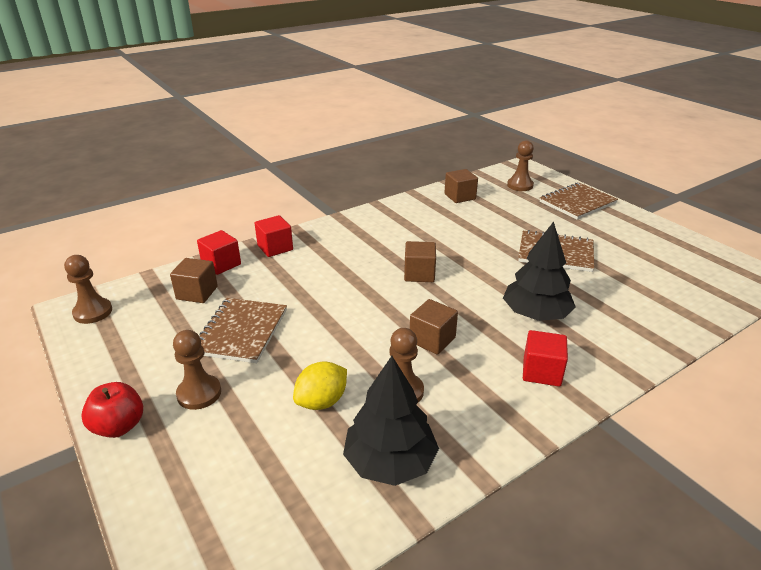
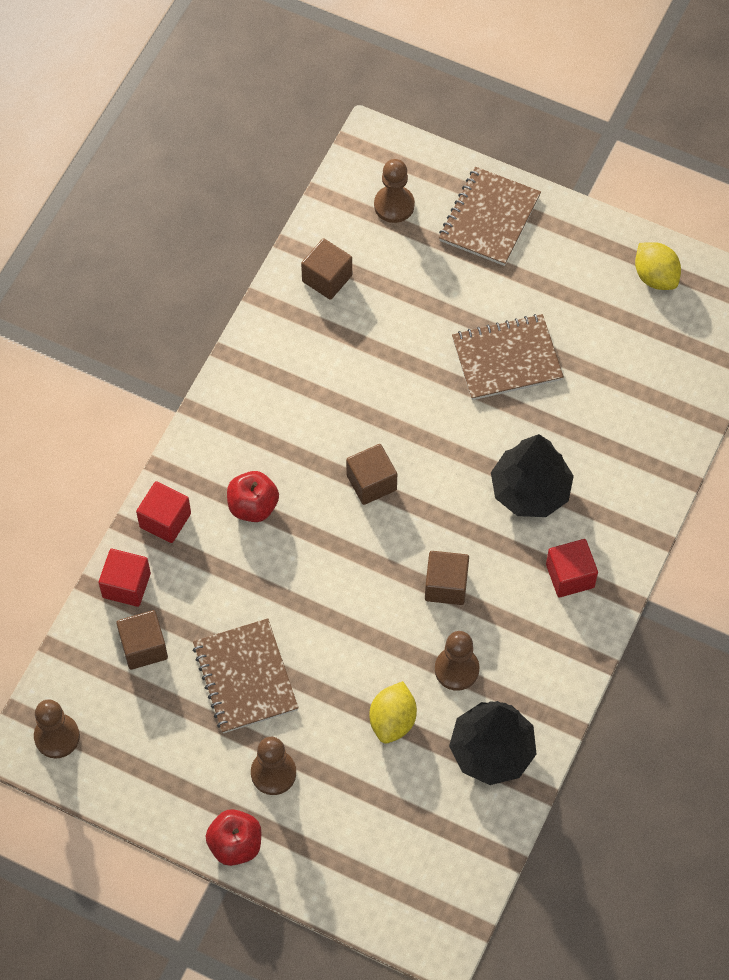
camera: 30 degrees left, 30 degrees up
(333, 259) = (253, 506): none -> red apple
(688, 251) = (655, 276): none -> yellow lemon

